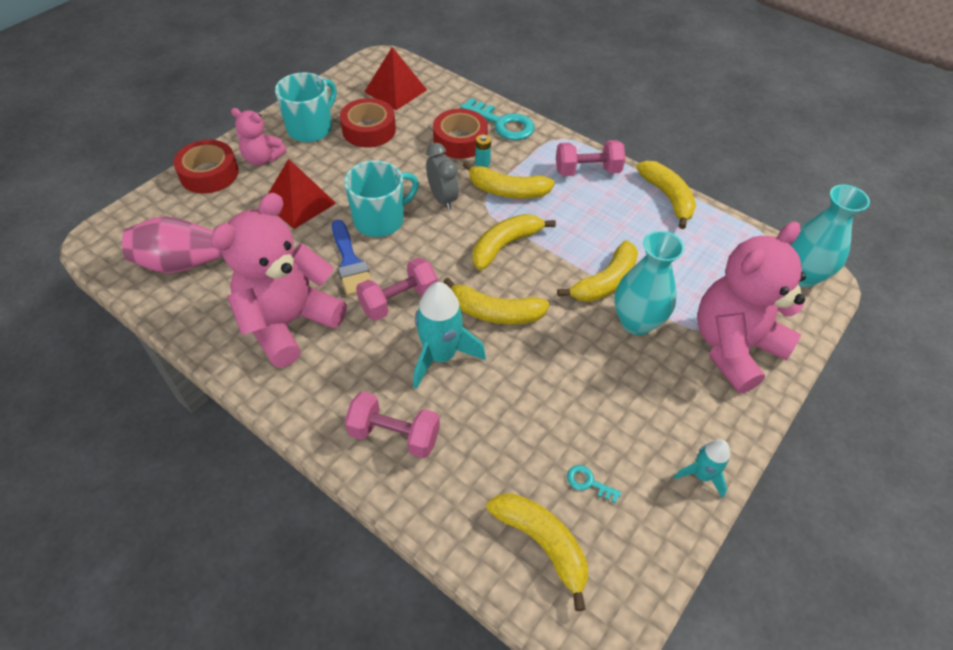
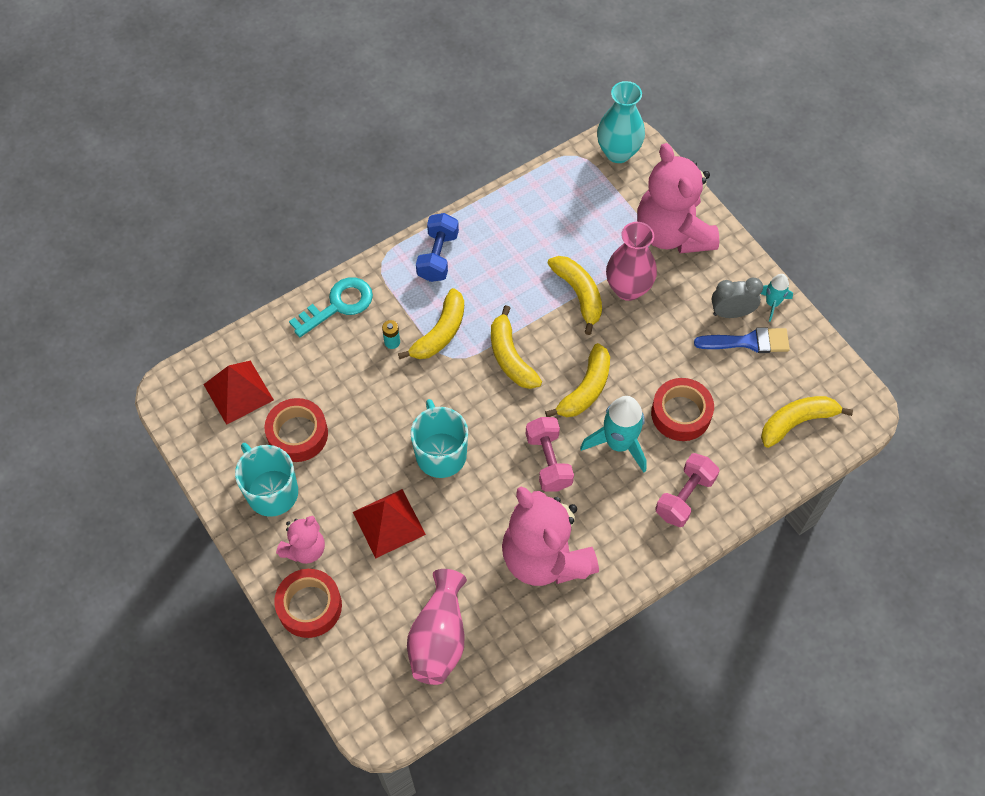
camera: 70 degrees left, 10 degrees up
(350, 262) = (488, 492): blue brush -> blue brush (748, 342)
(442, 199) = (431, 392): grey clock -> grey clock (731, 313)
(460, 141) = (350, 352): red tape -> red tape (681, 414)
(587, 171) = (438, 256): pink dumbbell -> blue dumbbell
(588, 482) = (759, 376): turquoise key -> none
(636, 322) = (628, 288): turquoise vase -> pink vase
(667, 197) = (497, 206): yellow banana -> none

